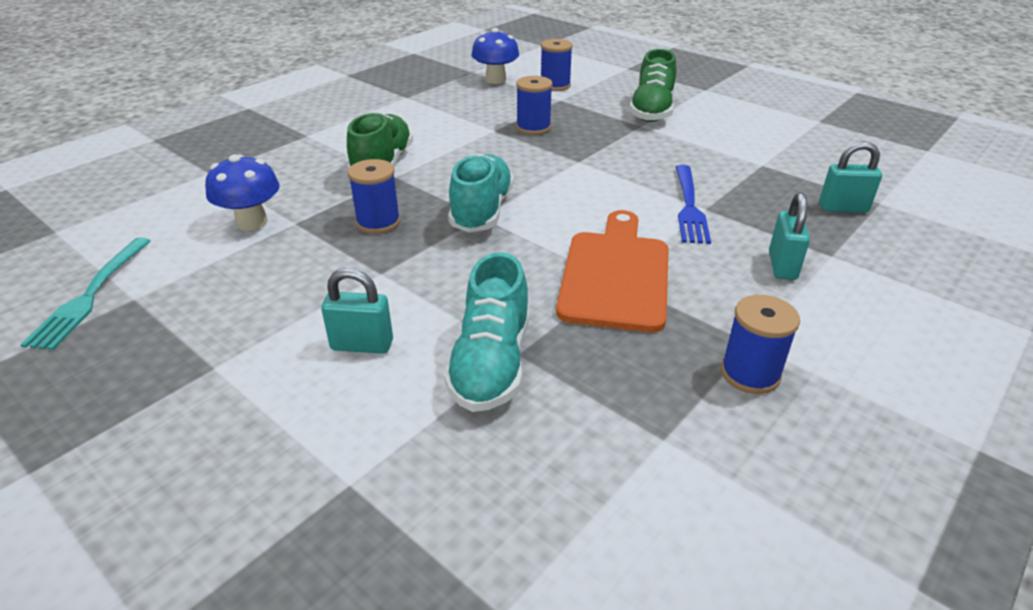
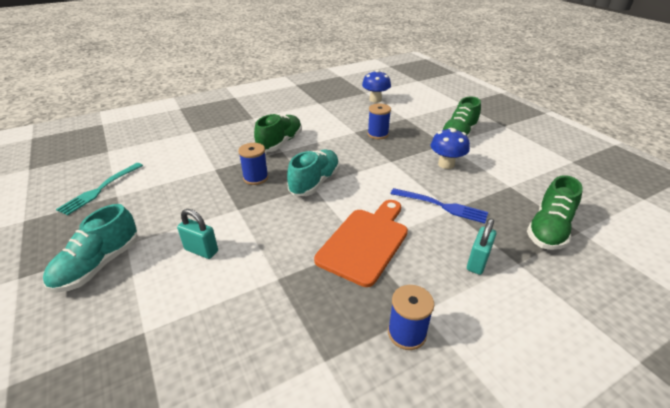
camera: 20 degrees right, 0 degrees up
(252, 222) = (195, 164): blue mushroom -> blue mushroom (446, 164)
(491, 363) = (259, 281): turquoise shoe -> turquoise shoe (99, 265)
(555, 85) = (408, 108): blue spool -> none
(689, 206) = (441, 206): blue fork -> blue fork turned 90 degrees counterclockwise
(843, 208) = (548, 230): turquoise padlock -> green shoe

